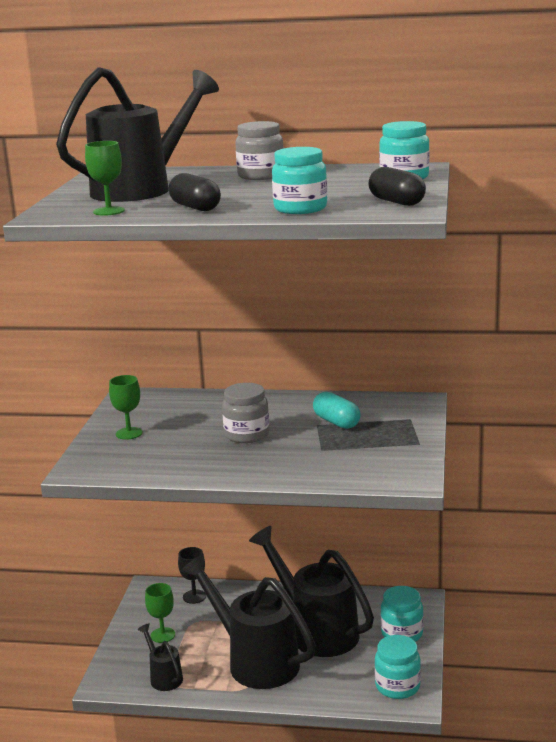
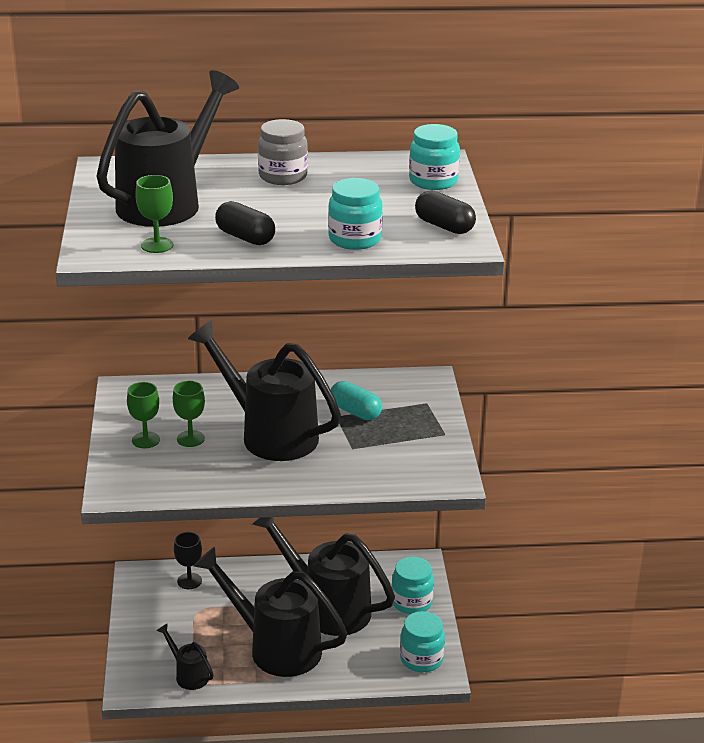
camera: 15 degrees left, 10 degrees up
(163, 635) = (171, 628): green goblet -> green goblet (190, 439)
(247, 435) = (270, 434): grey jar -> black watering can

